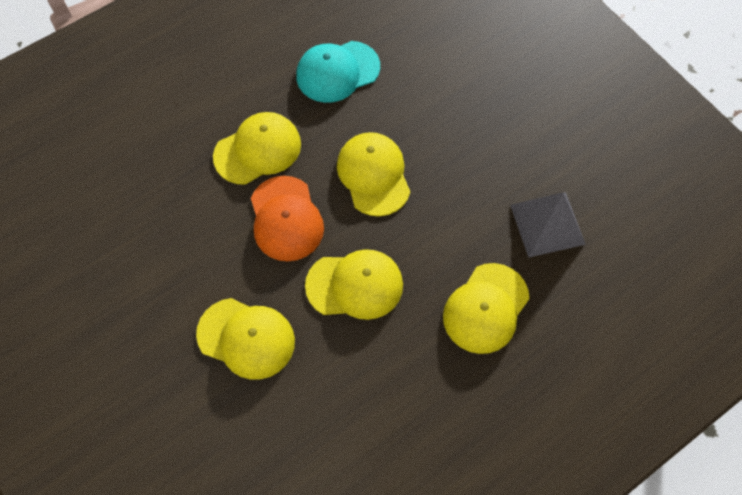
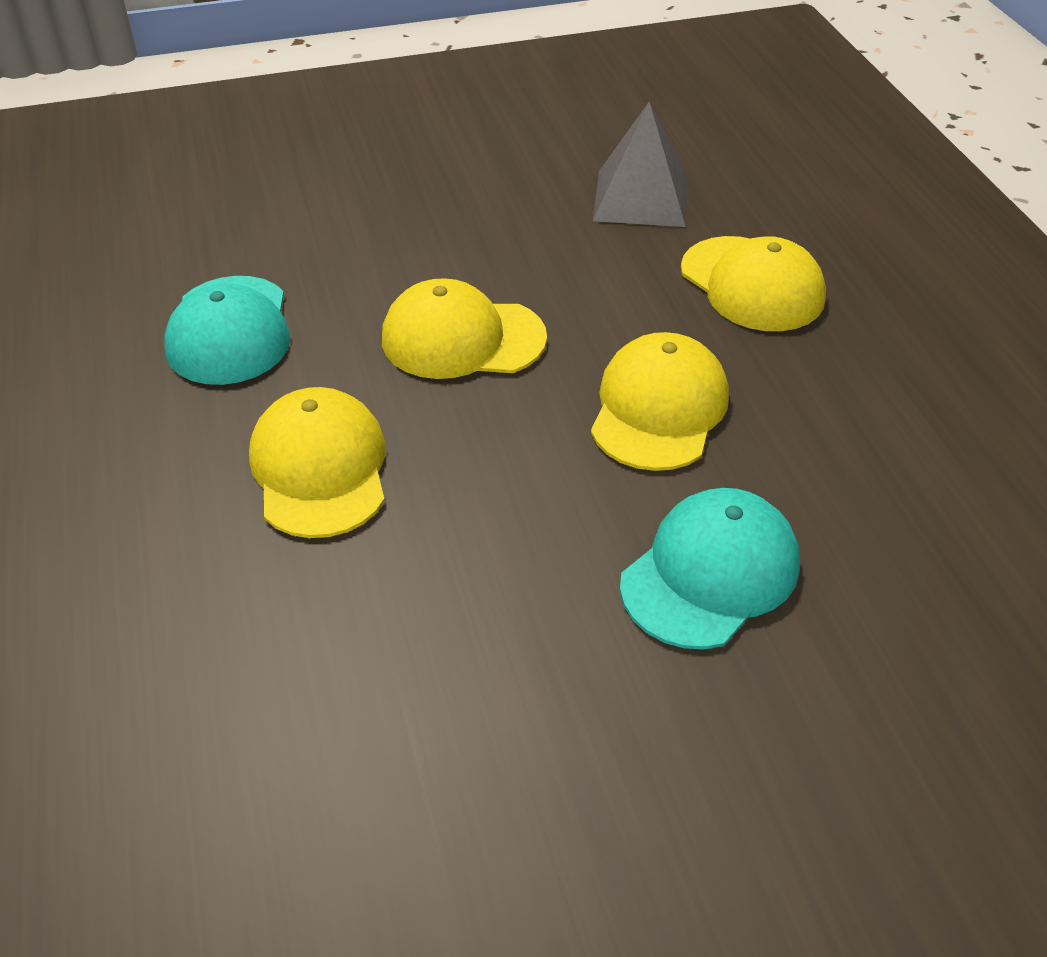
camera: 70 degrees left, 20 degrees down
(246, 338) = (710, 573): yellow cap -> turquoise cap
(286, 219) = (488, 463): orange cap -> none

